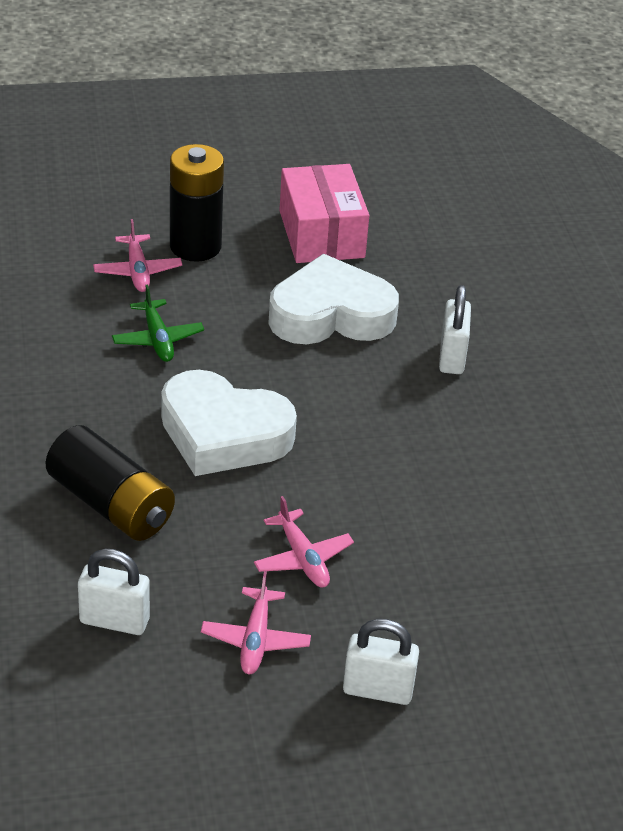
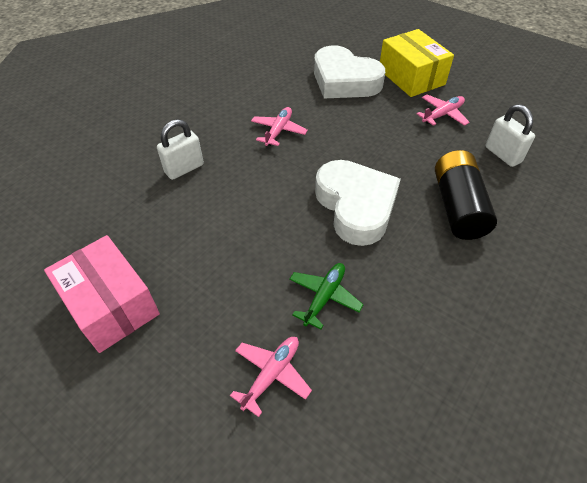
camera: 130 degrees left, 10 degrees up
(195, 246) = (202, 366): black battery -> none
(302, 558) = (386, 129): pink plane -> pink plane (278, 131)
(321, 234) = (111, 305): pink box -> pink box turned 75 degrees counterclockwise
(331, 314) = (201, 237): white heart -> white heart (344, 81)
(378, 690) = (411, 77): white padlock -> yellow box

